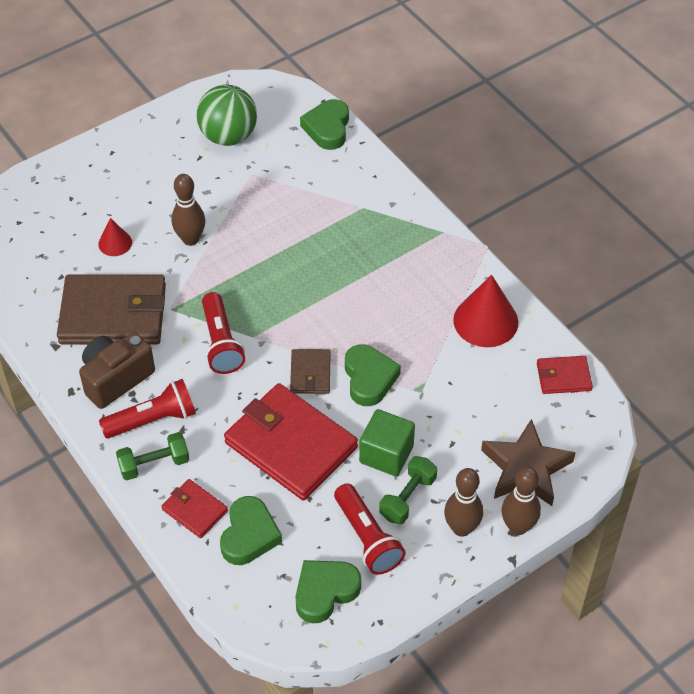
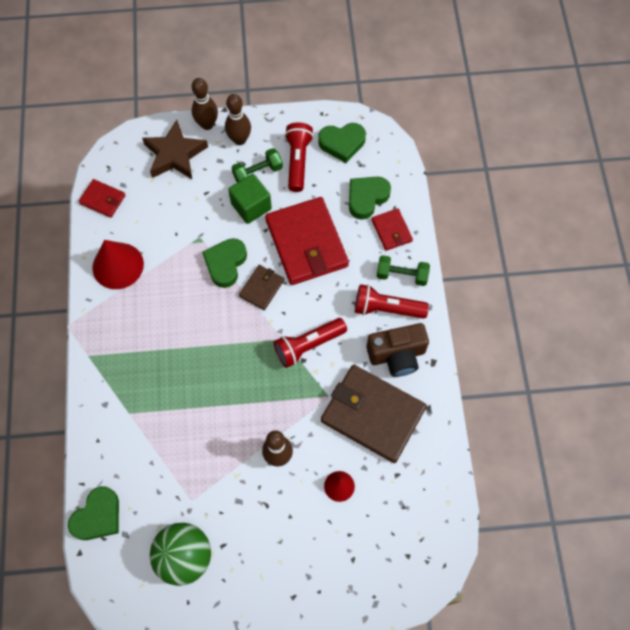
camera: 150 degrees left, 15 degrees up
(221, 343) = (308, 345): red flashlight -> red flashlight turned 135 degrees counterclockwise

